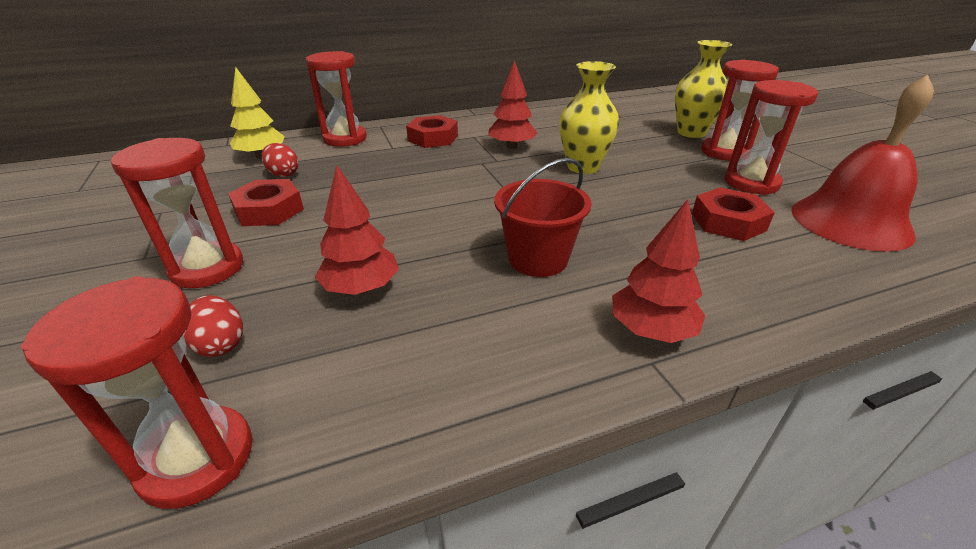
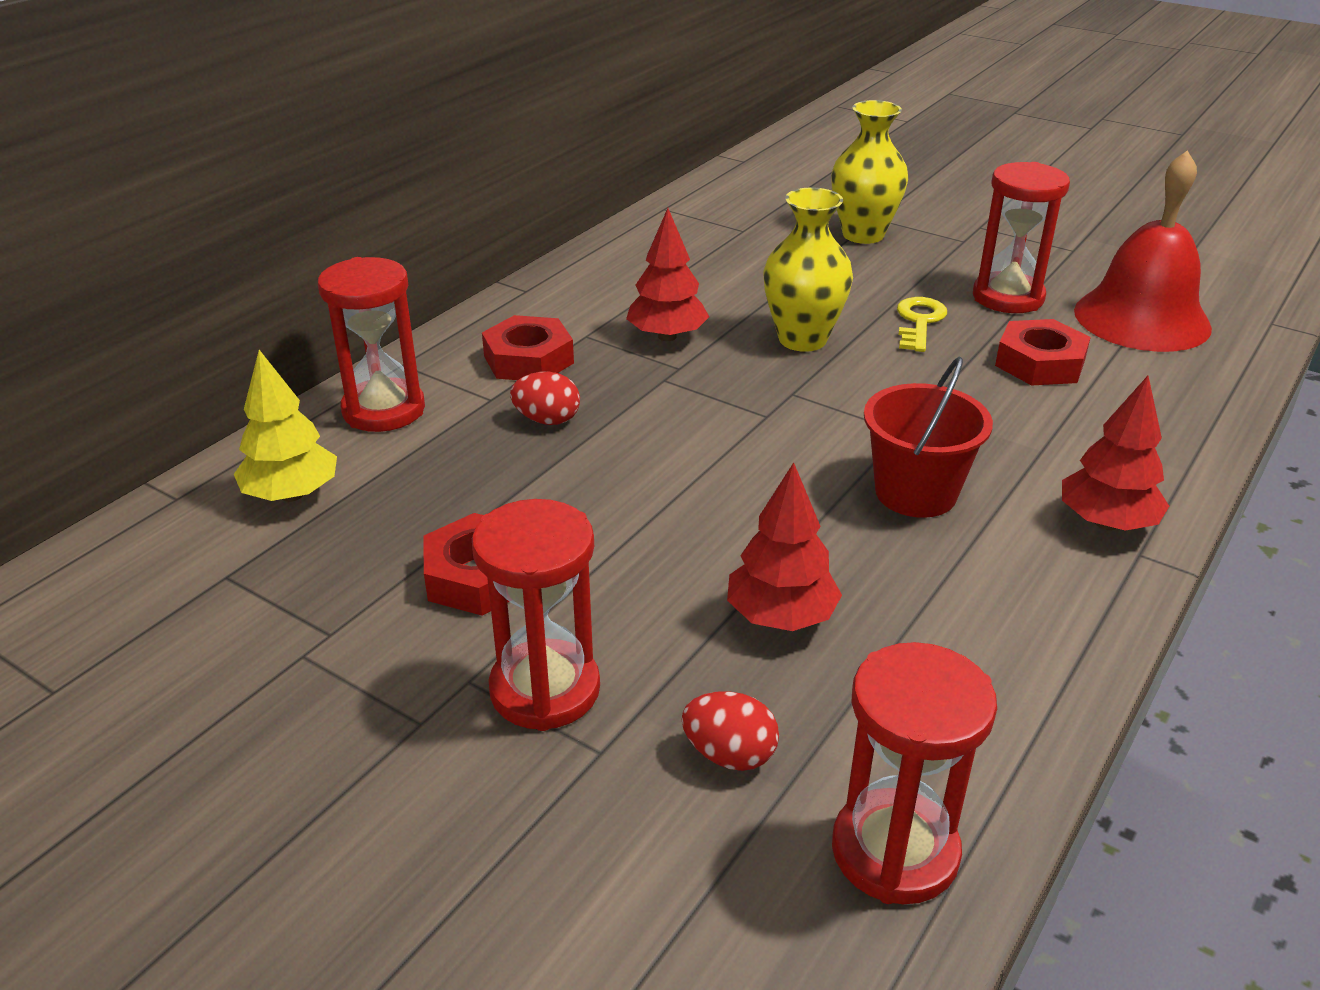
camera: 35 degrees left, 0 degrees up
(283, 174) = (392, 511): red egg -> red egg (547, 420)
(669, 178) = (919, 322): none -> yellow key
(724, 152) = (934, 257): red hourglass -> none

